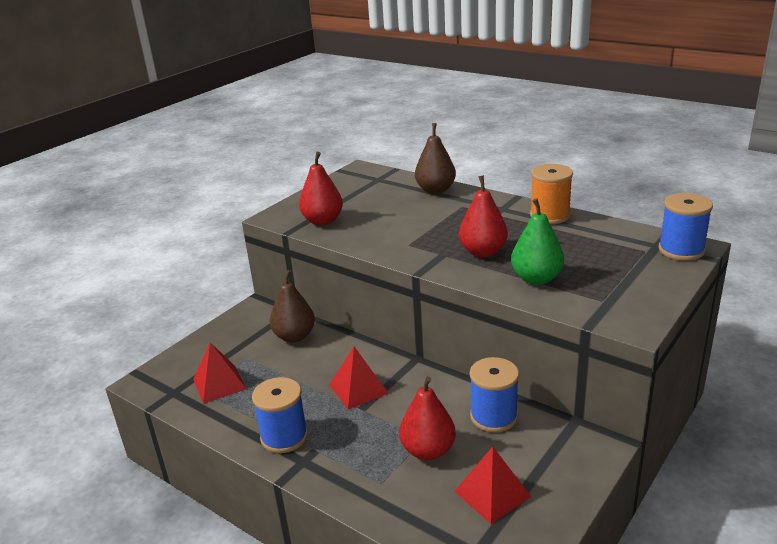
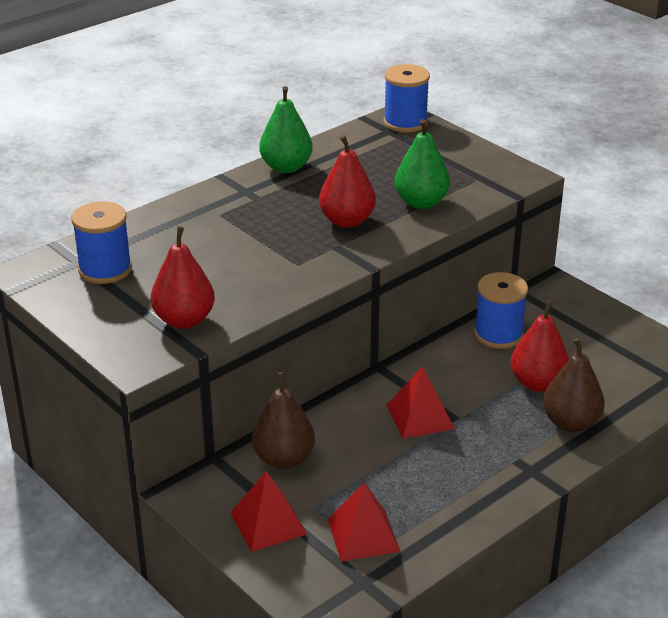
camera: 80 degrees left, 5 degrees up
(284, 437) = (488, 482): blue spool -> blue spool (105, 269)
(435, 190) = (156, 224): brown pear -> brown pear (570, 423)
(492, 494) = (604, 356): red pyramid -> red pyramid (268, 523)
(550, 215) = (286, 167): orange spool -> green pear

